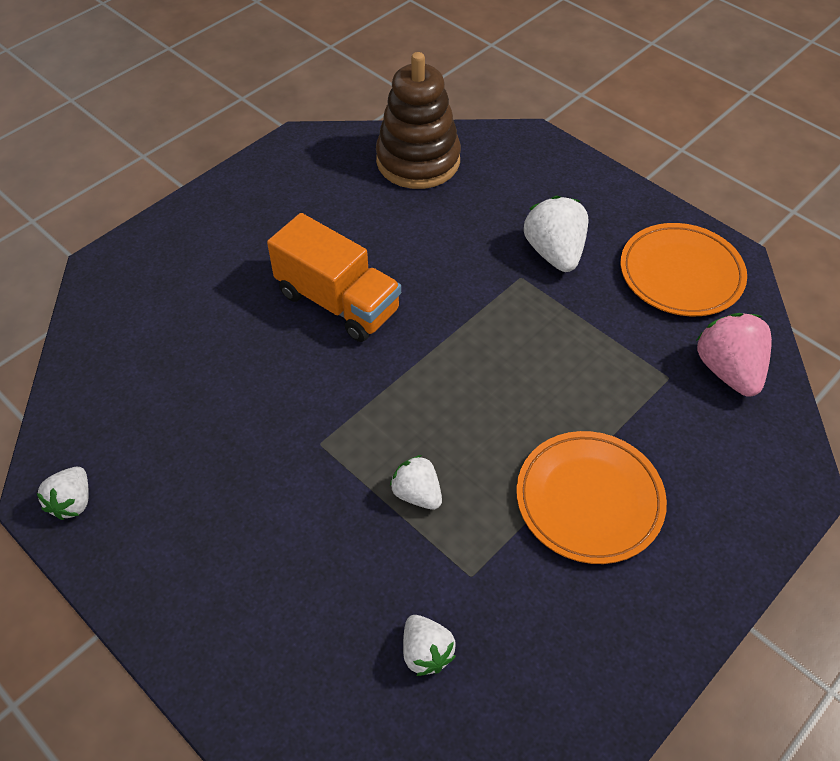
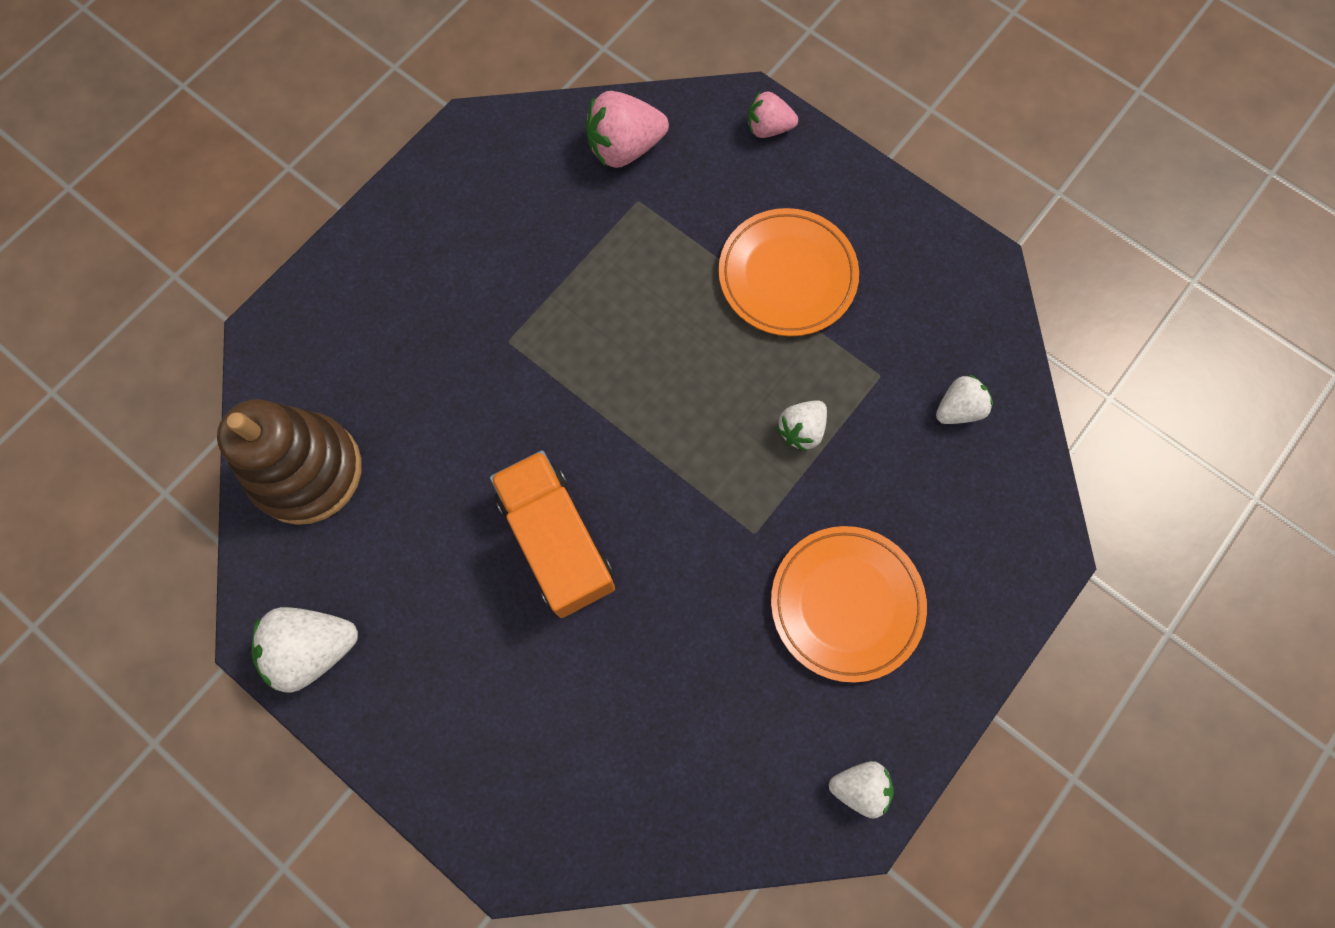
camera: 95 degrees left, 20 degrees up
(338, 302) = (557, 541): orange truck -> orange truck turned 60 degrees counterclockwise
(554, 253) = (469, 306): white strawberry -> white strawberry (313, 649)
(681, 274) = (496, 180): orange plate -> orange plate (846, 604)
(771, 500) = (768, 128): none -> pink strawberry

